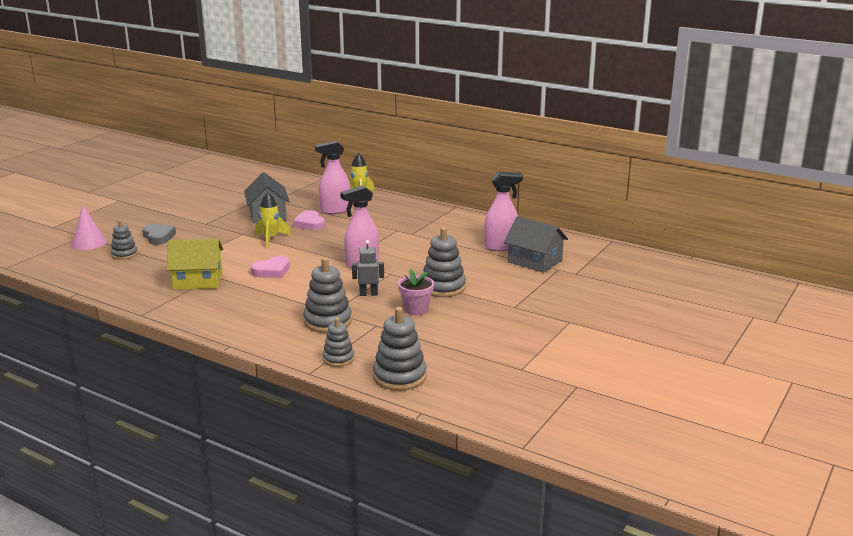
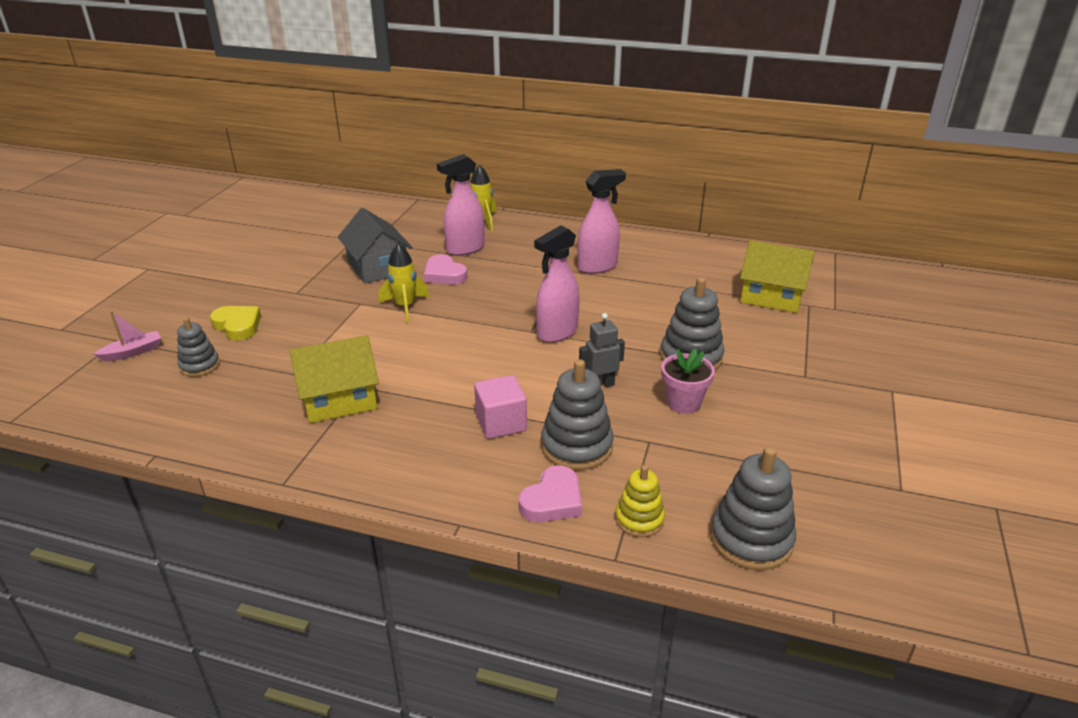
camera: 15 degrees left, 10 degrees up
(89, 243) = (133, 352): pink cone -> pink boat
(158, 237) = (238, 325): grey heart -> yellow heart
(272, 271) = (439, 364): pink heart -> pink heart (552, 500)
(289, 304) = (501, 423): none -> pink cube
(338, 358) = (639, 519): grey stacking toy -> yellow stacking toy
(501, 247) = (714, 279): pink spray bottle -> pink spray bottle (598, 267)
(535, 261) = (771, 296): grey house -> yellow house

